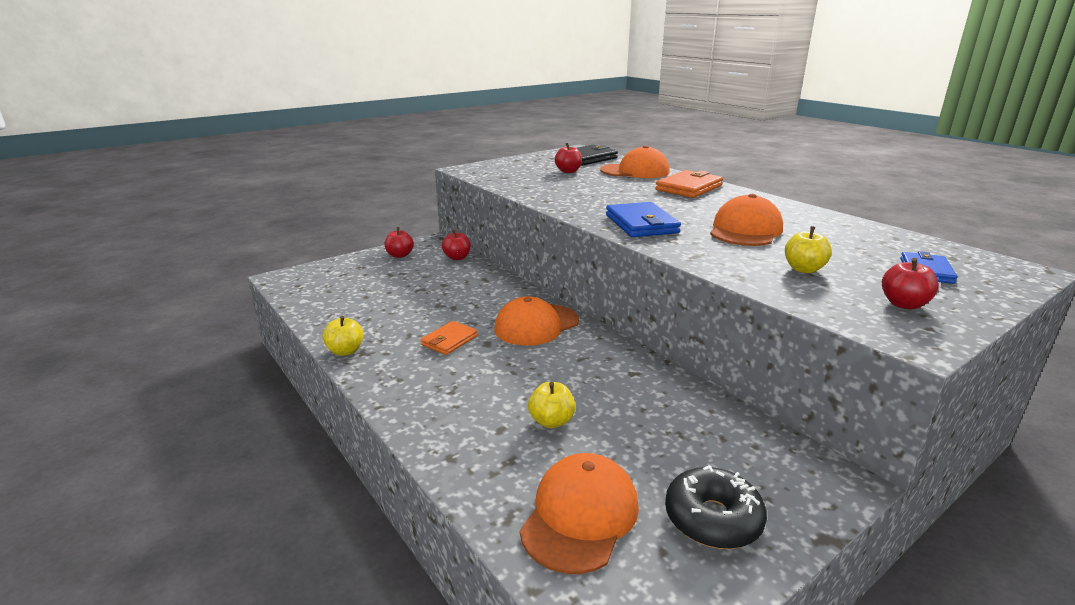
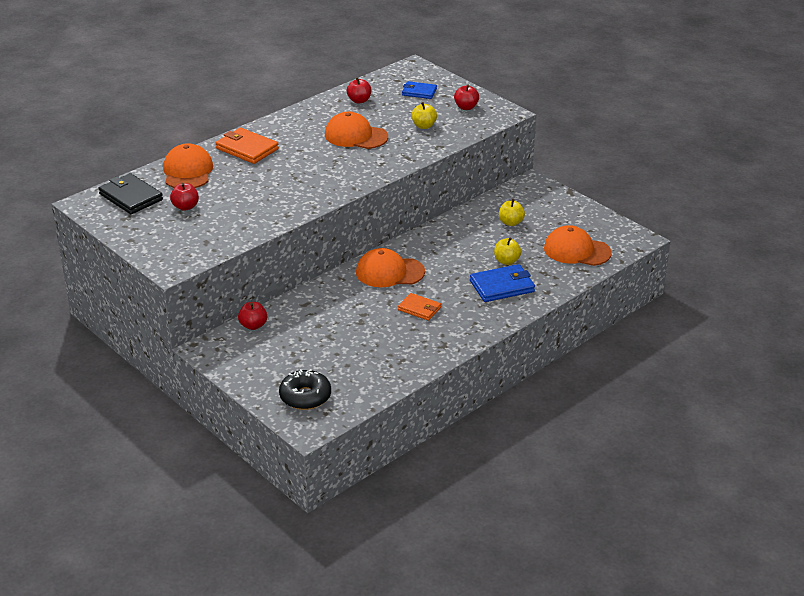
camera: 95 degrees left, 10 degrees up
(345, 351) = (443, 354): yellow apple -> yellow apple (510, 222)
(400, 255) = (246, 363): red apple -> red apple (359, 100)
(536, 325) = (389, 272): orange cap -> orange cap turned 135 degrees clockwise
(641, 224) = (346, 173): blue wallet -> blue wallet (502, 286)
(712, 519) = (567, 217): black donut -> black donut (305, 397)

